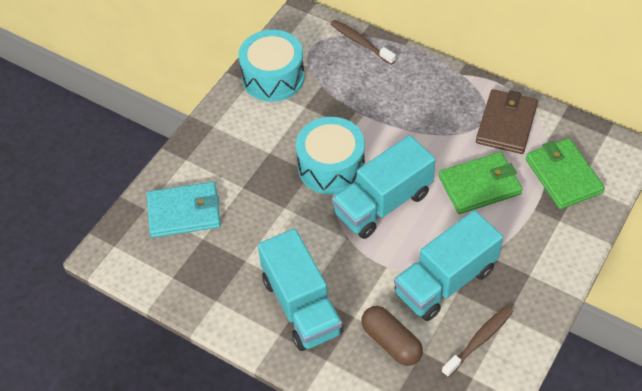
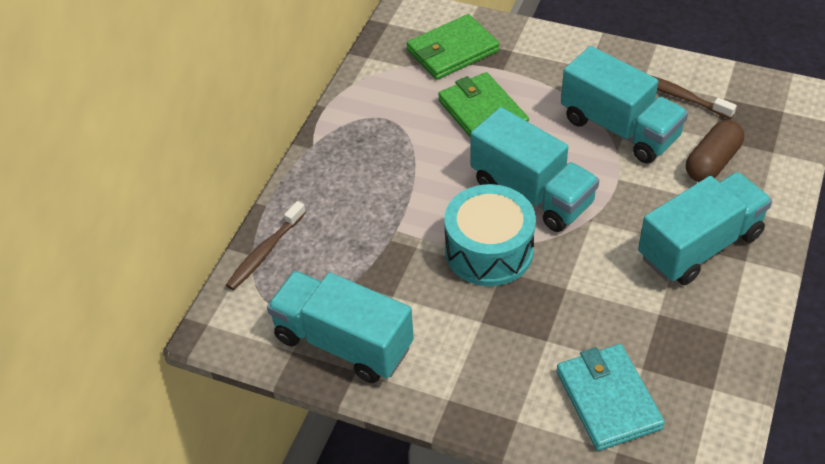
camera: 100 degrees left, 5 degrees down
(273, 77) = (343, 343): turquoise drum -> turquoise truck
(506, 124) = (387, 99): brown wallet -> none

